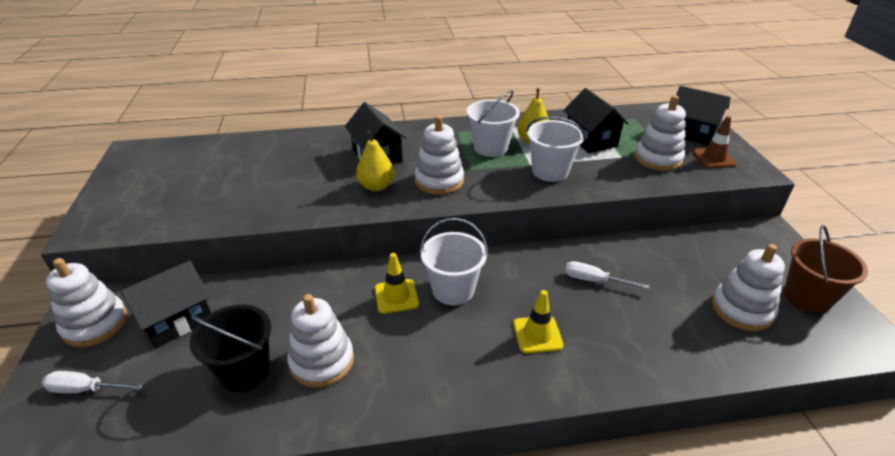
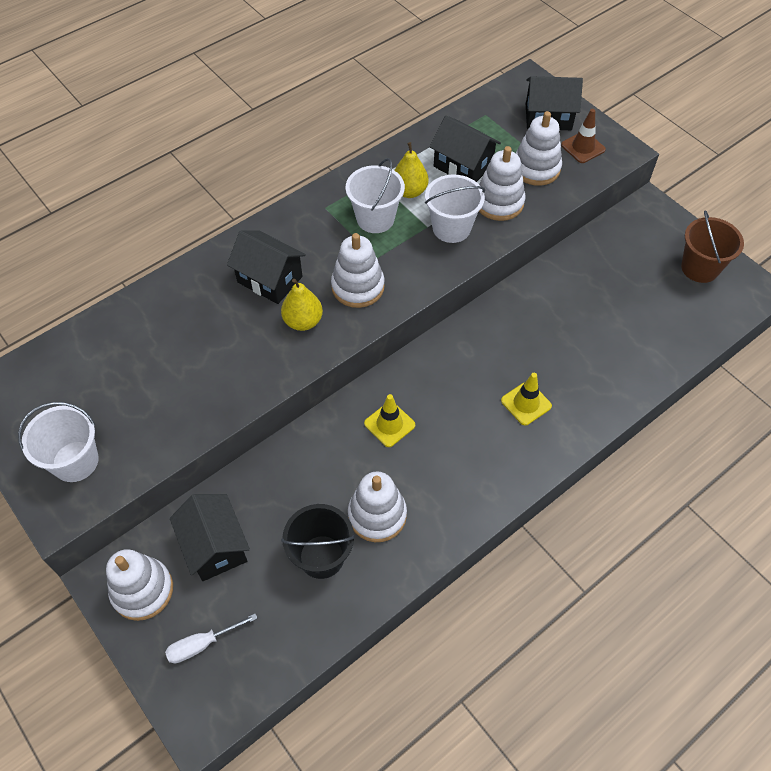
camera: 30 degrees left, 20 degrees up
(176, 320) = (215, 546): black house -> black house turned 45 degrees counterclockwise
(453, 290) = (432, 393): white bucket -> white bucket (75, 461)
(594, 280) = (539, 327): white screwdriver -> none
(741, 309) = (660, 303): white stacking toy -> white stacking toy (499, 202)

